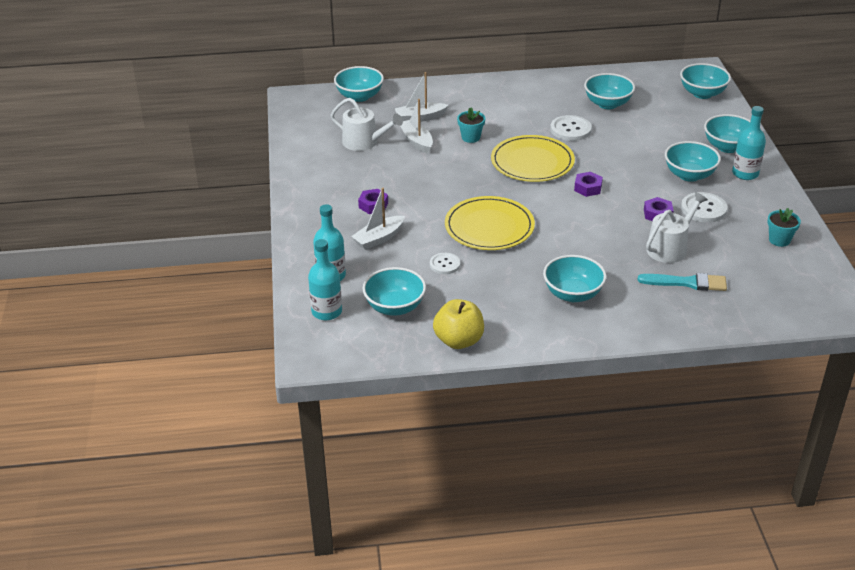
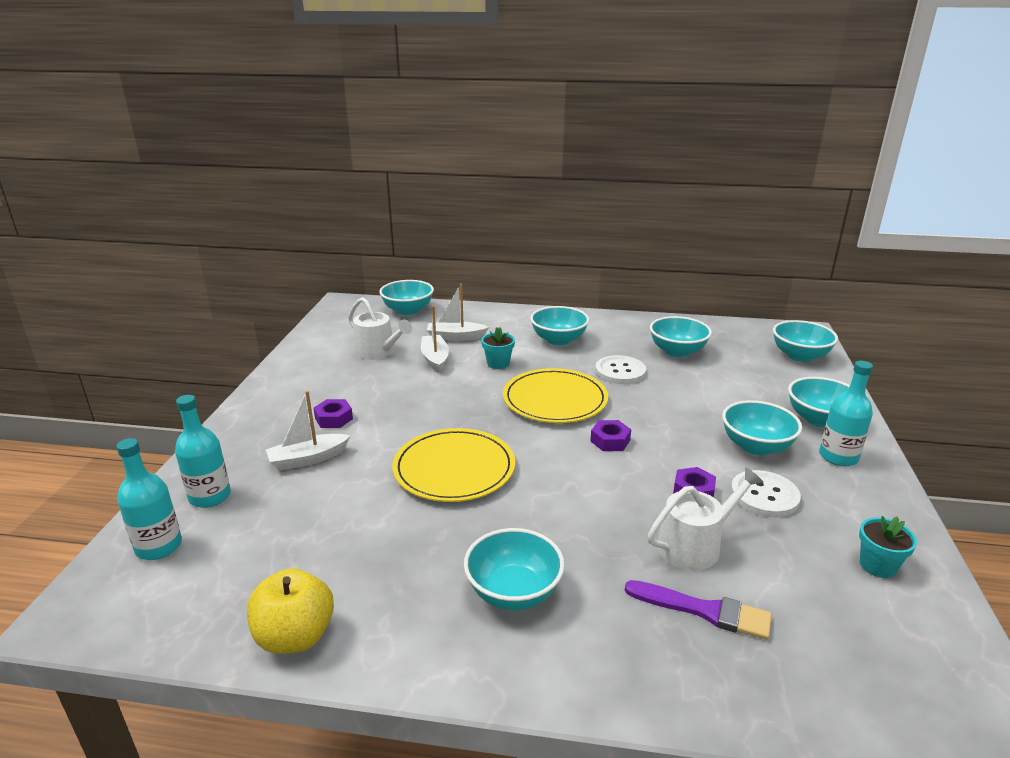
camera: 15 degrees right, 10 degrees down
(395, 307) = (250, 559): turquoise bowl -> turquoise bowl (558, 340)
(445, 264) = (362, 509): white button -> none
(687, 283) = (704, 610): turquoise brush -> purple brush

